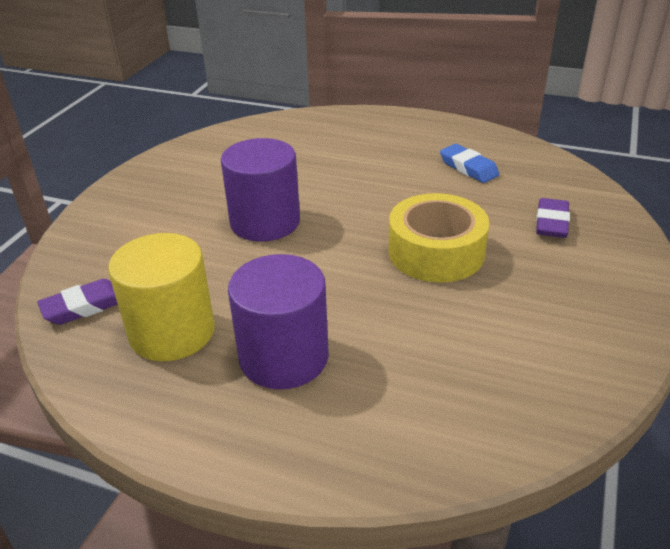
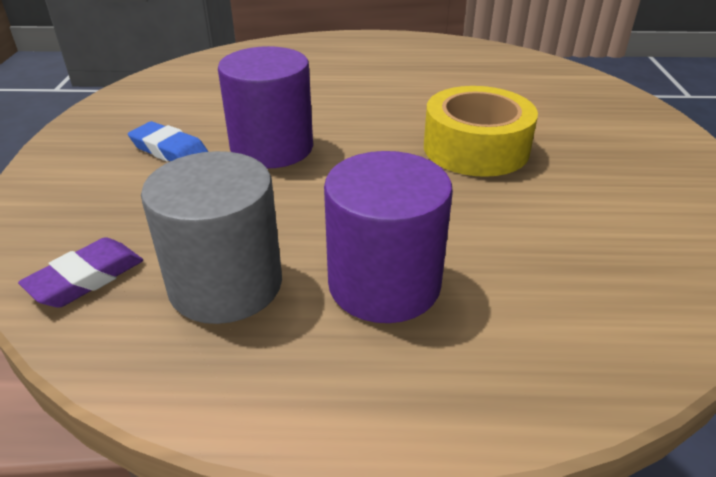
camera: 20 degrees left, 0 degrees up
(172, 332) = (226, 284): yellow cylinder -> grey cylinder
(468, 168) = (452, 72): blue eraser -> blue eraser (169, 150)
(551, 223) = (564, 106): purple eraser -> none

